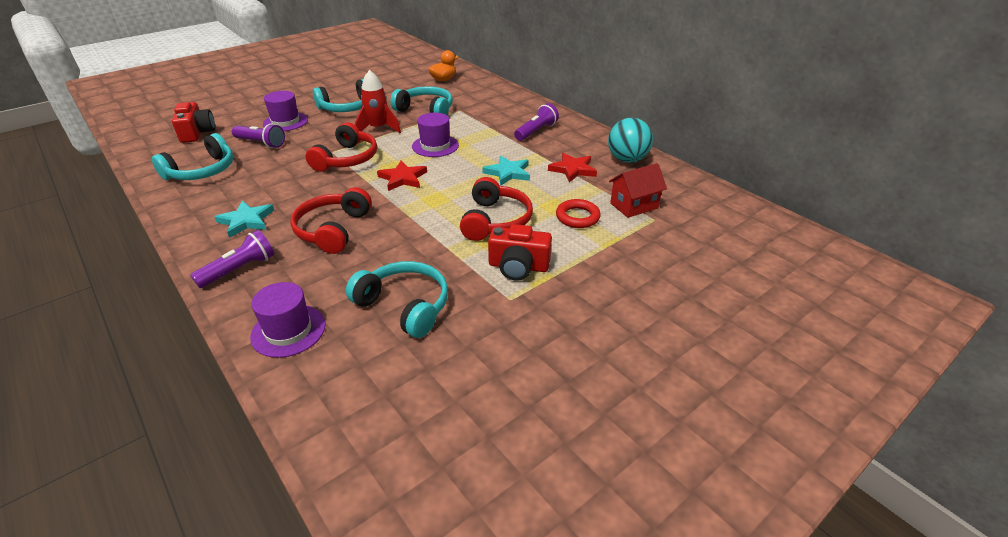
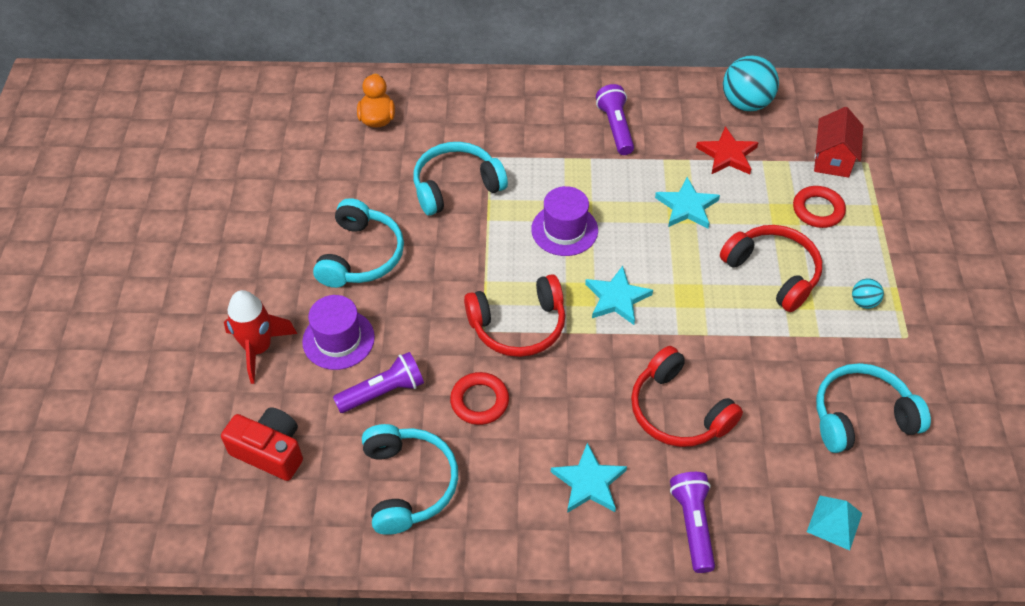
camera: 50 degrees left, 15 degrees up
(279, 168) = (479, 401): none -> red ring
(288, 330) = (834, 522): purple hat -> turquoise pyramid
(347, 159) = (518, 325): red headphones -> red headphones turned 105 degrees clockwise
(378, 129) = (462, 257): red rocket -> red rocket (258, 348)
(403, 178) = (617, 298): red star -> turquoise star
(518, 266) = (863, 302): red camera -> turquoise ball

